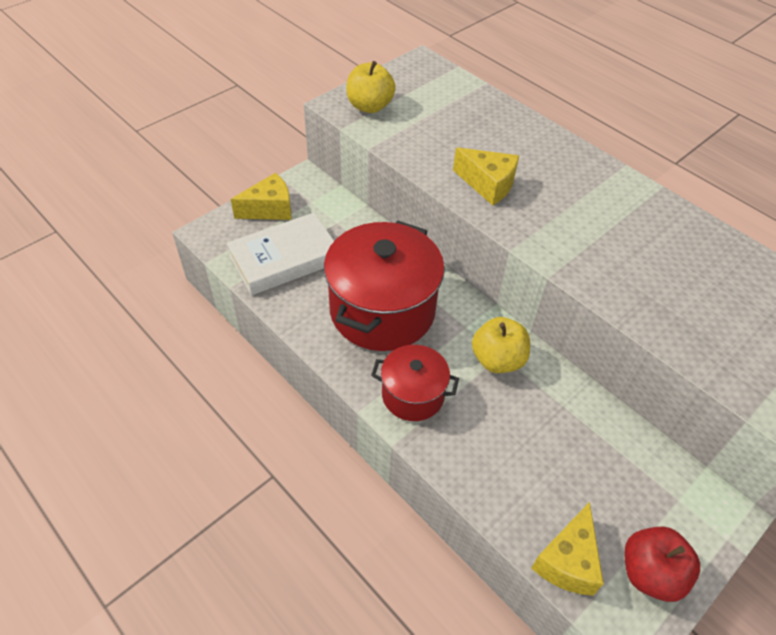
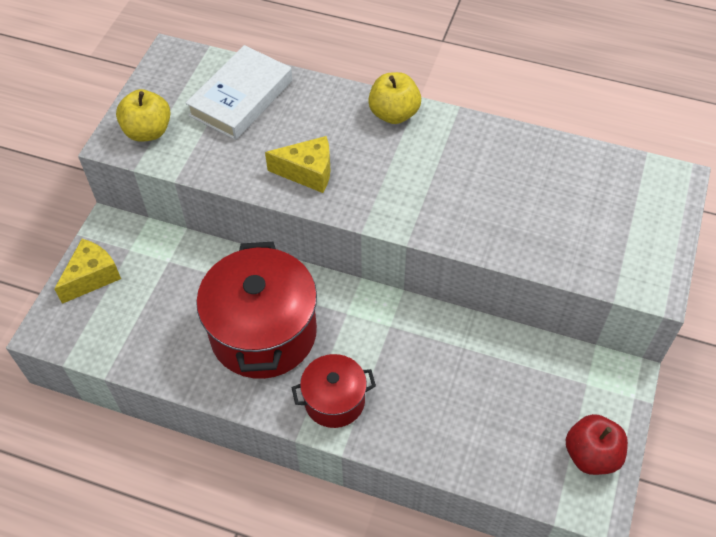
camera: 25 degrees left, 5 degrees up
(284, 259) = (140, 324): white book -> white book (241, 98)
(497, 360) = (389, 331): yellow apple -> yellow apple (394, 114)
(567, 561) = (527, 478): yellow cheese -> none

